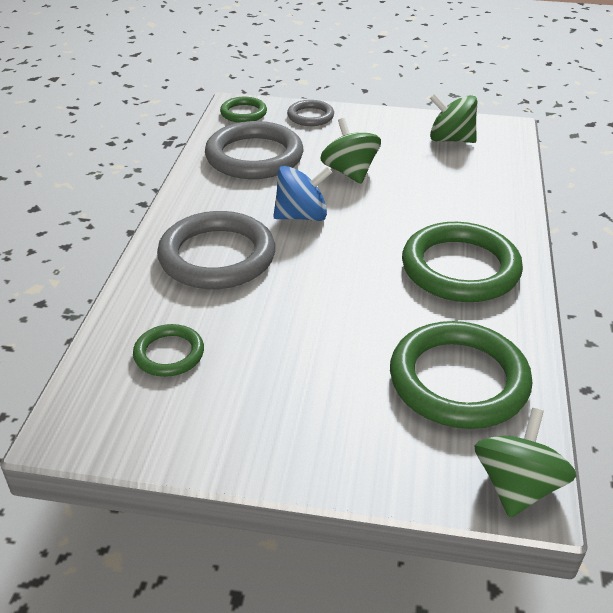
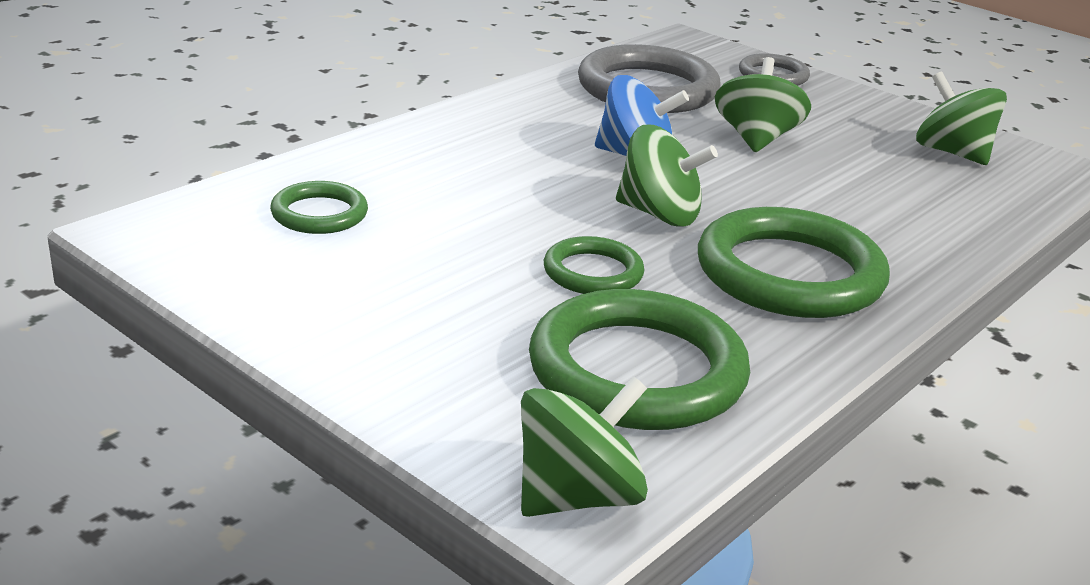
camera: 30 degrees right, 10 degrees down
(217, 256) = (483, 156): grey ring -> none
(243, 113) = (686, 49): green ring -> green ring (593, 272)
(357, 256) = (659, 214): none -> green spinning top

